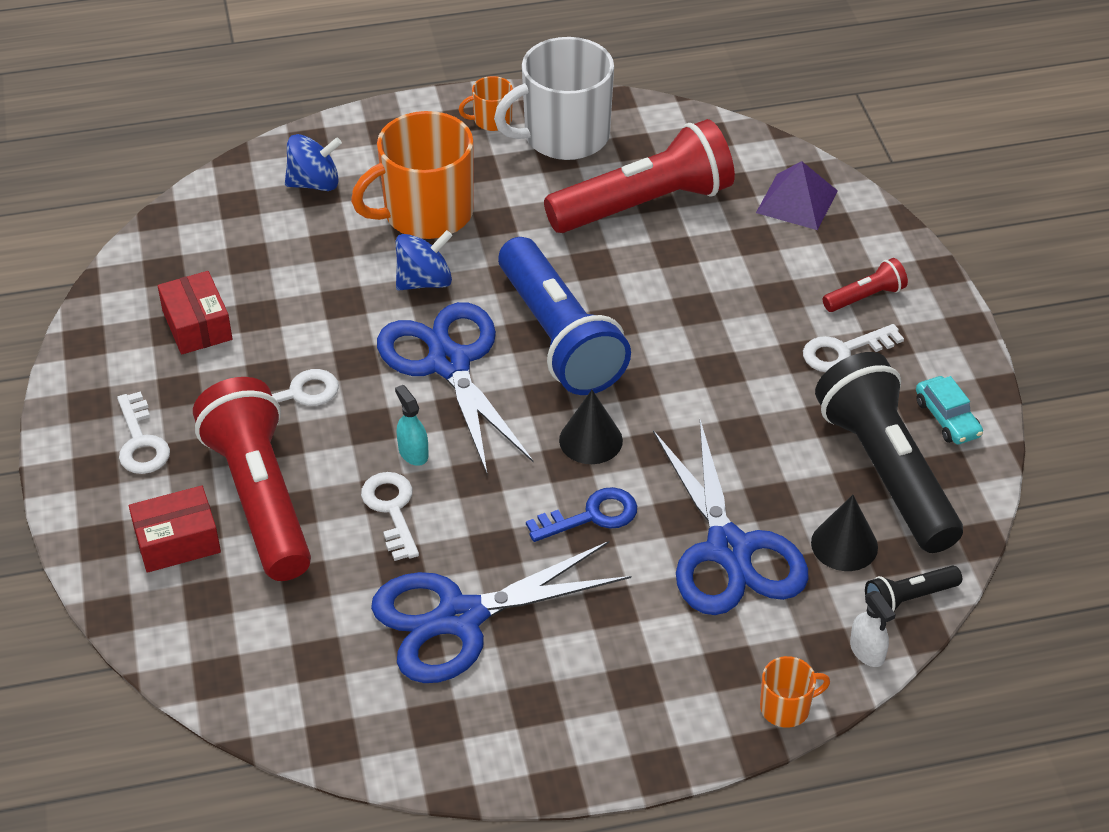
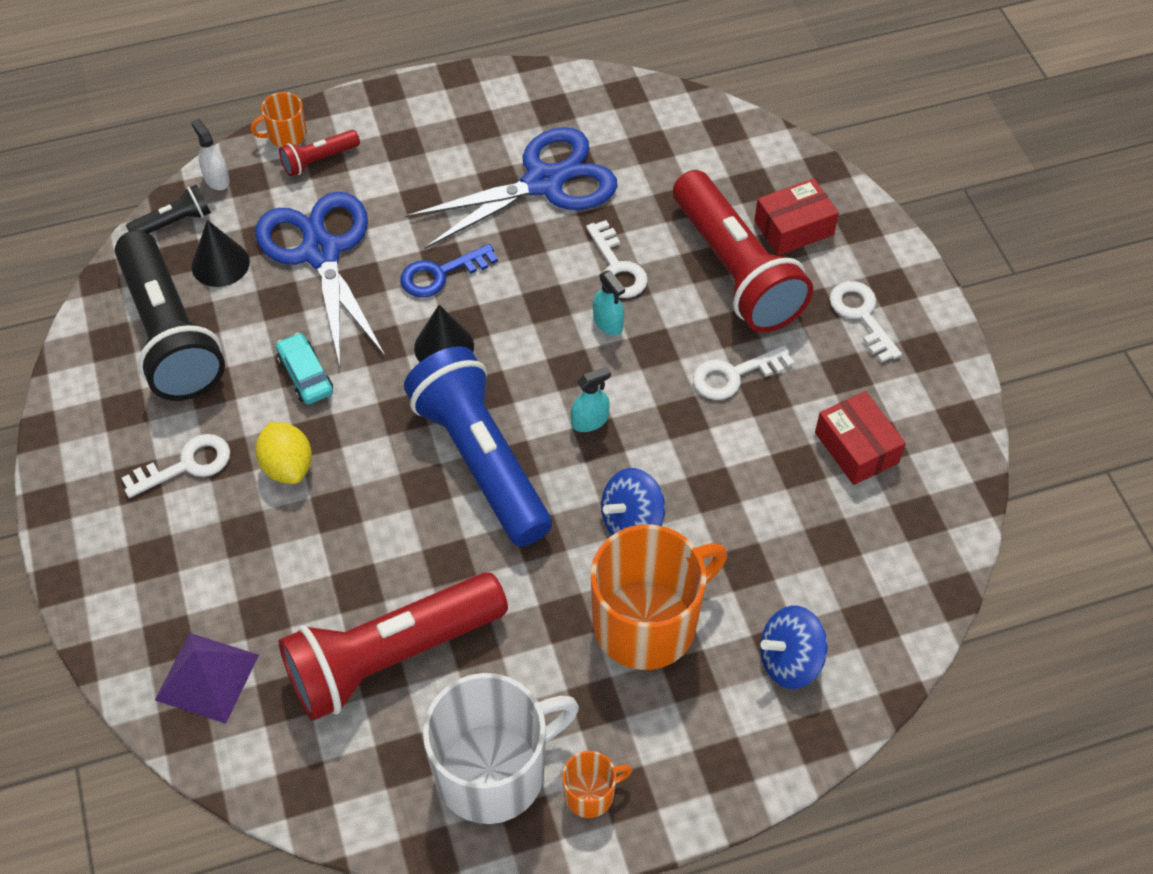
camera: 175 degrees right, 10 degrees up
(449, 363) = (590, 421): blue scissors -> turquoise spray bottle
(745, 344) = (287, 466): none -> yellow lemon
(865, 297) = (151, 537): red flashlight -> red flashlight (319, 160)
(947, 418) = (99, 394): turquoise car -> turquoise car (305, 375)

